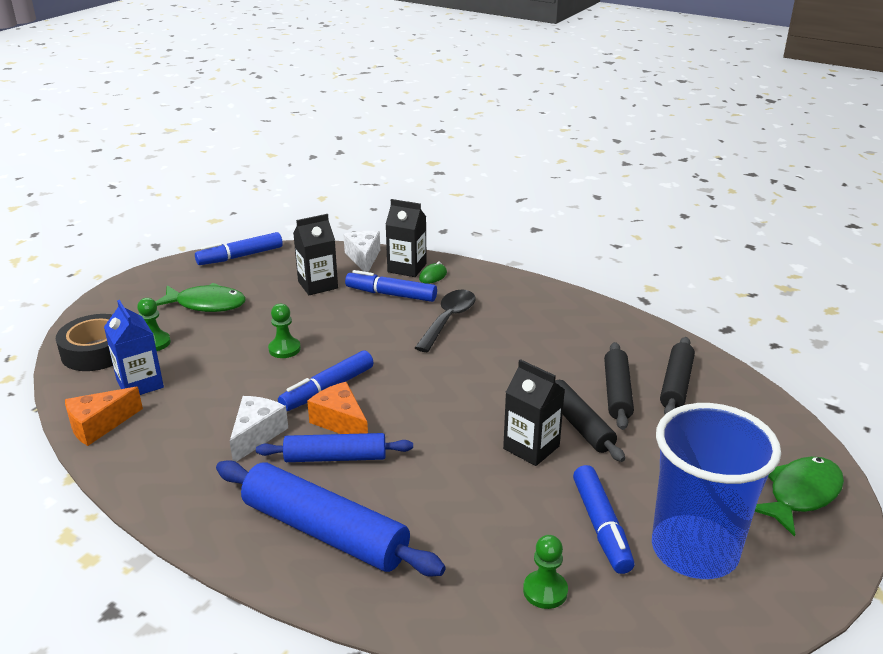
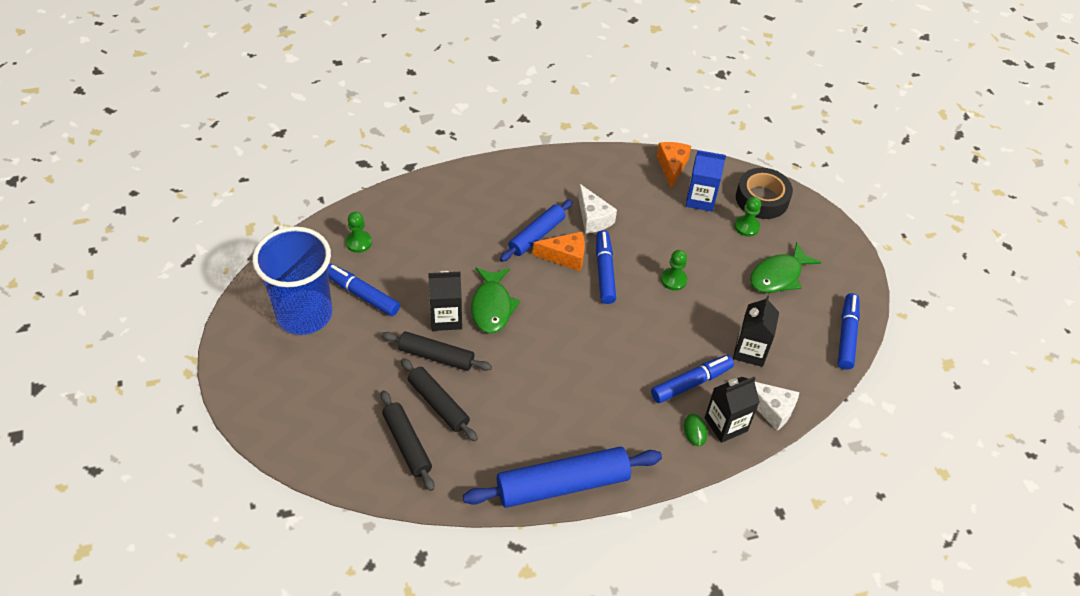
camera: 130 degrees right, 20 degrees up
(324, 531) = (487, 199): blue rolling pin -> blue rolling pin (563, 484)
(448, 320) = (619, 388): black spoon -> none
(800, 494) = (268, 397): green fish -> green fish (492, 306)

